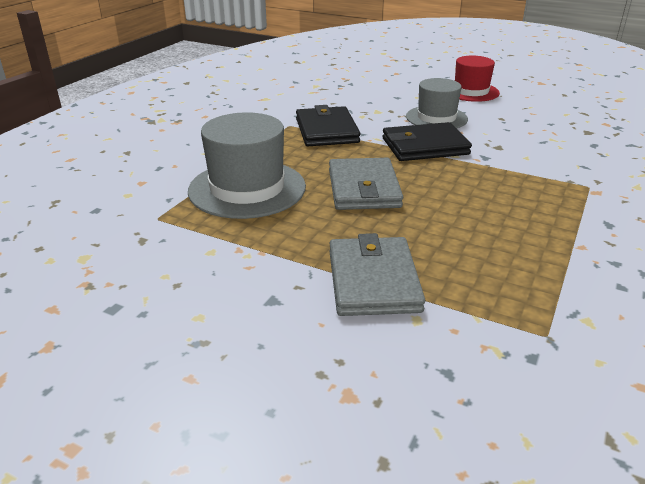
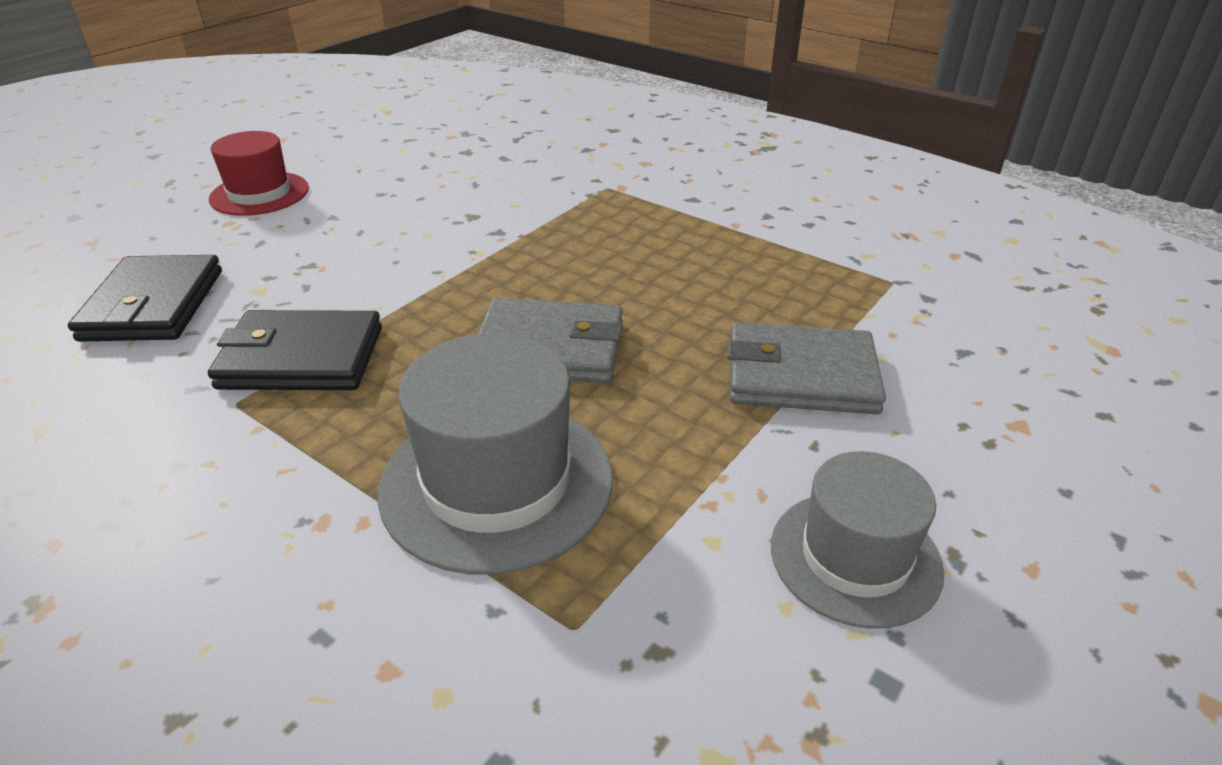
camera: 80 degrees left, 5 degrees up
(425, 146) = (435, 270): black wallet -> black wallet (153, 305)
(436, 118) = (337, 241): grey hat -> grey hat (855, 557)

